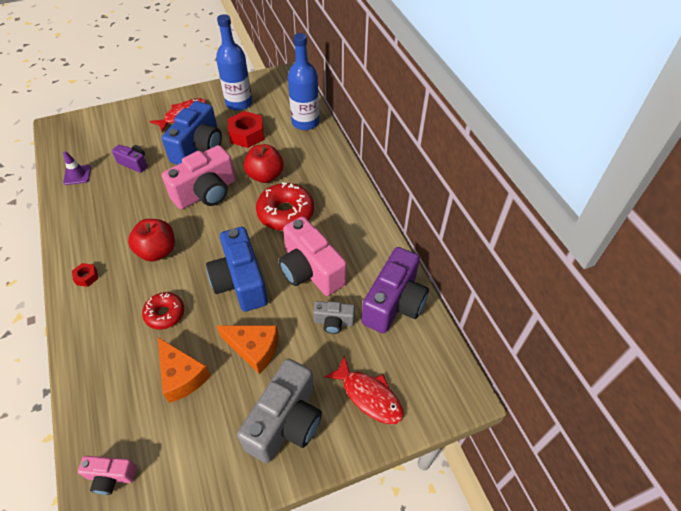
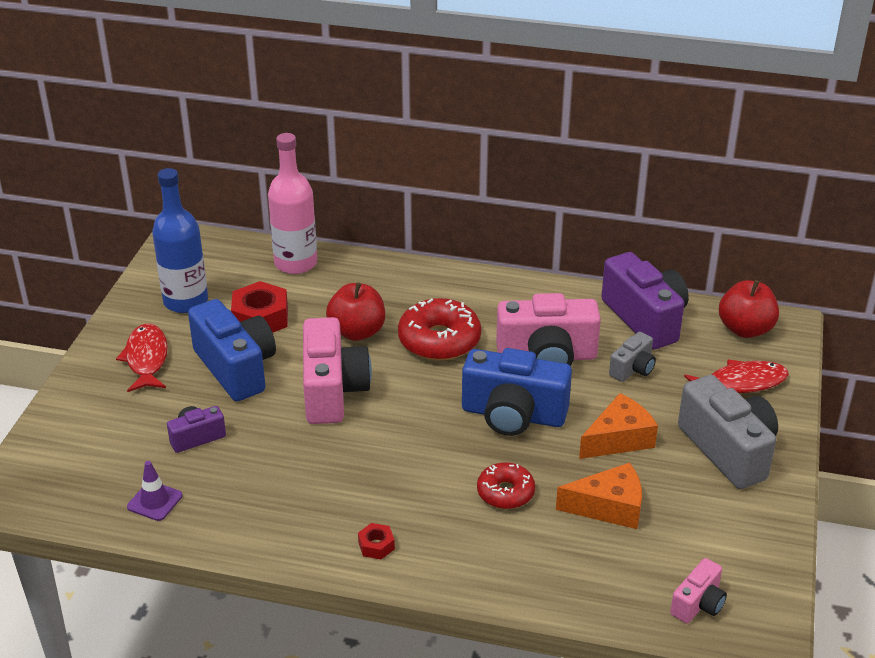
camera: 55 degrees left, 15 degrees down
(157, 251) = (394, 467): red apple -> red apple (745, 329)
(305, 122) = (295, 263): blue bottle -> pink bottle

